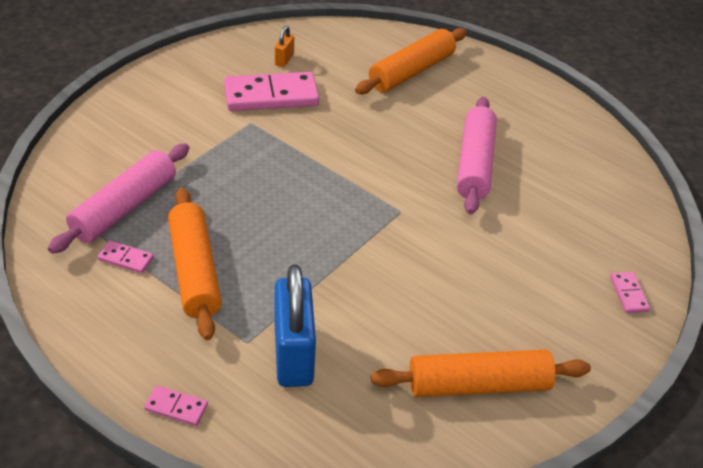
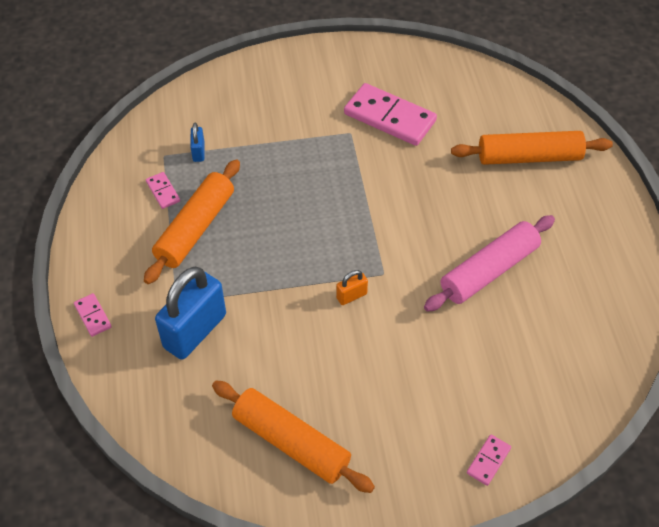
camera: 45 degrees right, 10 degrees up
(124, 207) = (198, 152): pink rolling pin -> blue padlock
(284, 59) = (433, 90): orange padlock -> orange padlock (351, 296)

